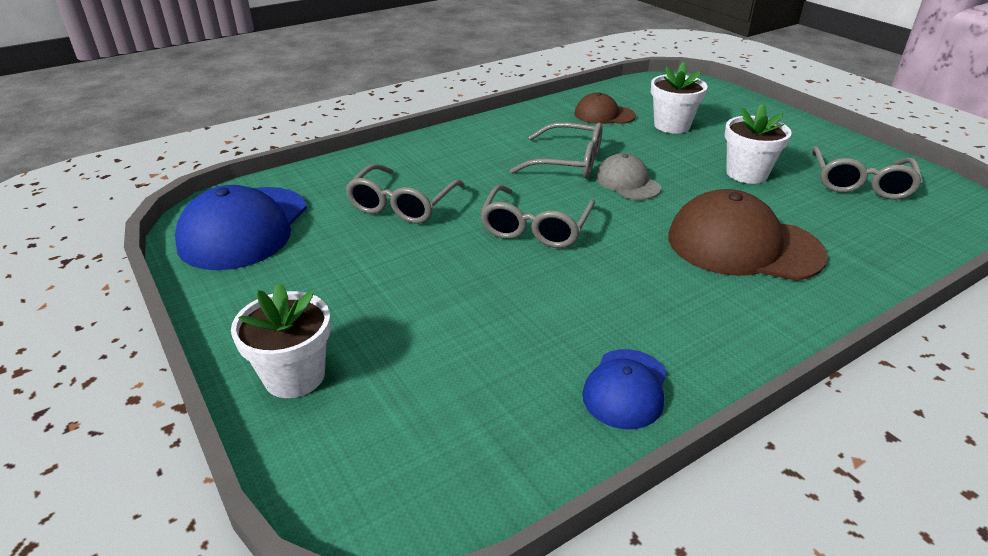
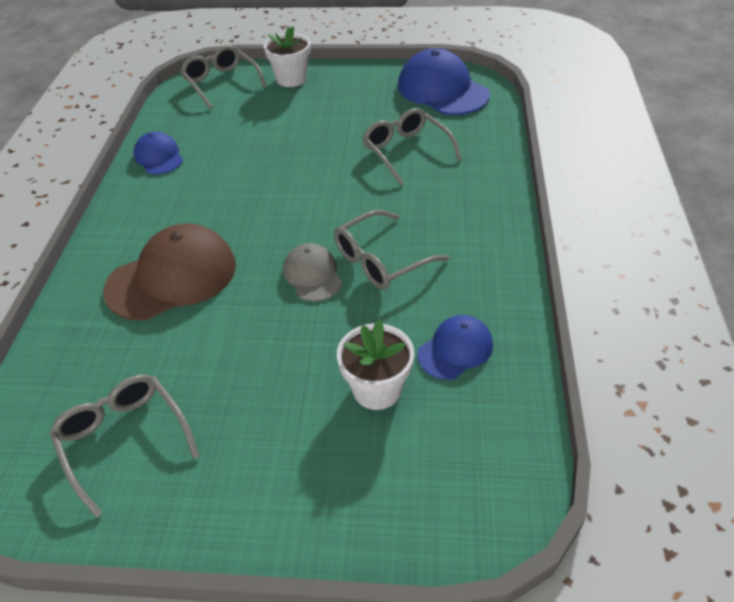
camera: 130 degrees right, 10 degrees up
(535, 228) = (311, 194): grey glasses -> grey glasses (221, 83)
(604, 115) = (455, 349): brown cap -> blue cap
(627, 182) = (312, 275): grey cap -> grey cap turned 120 degrees counterclockwise
(746, 173) = (235, 365): white flower pot -> none

